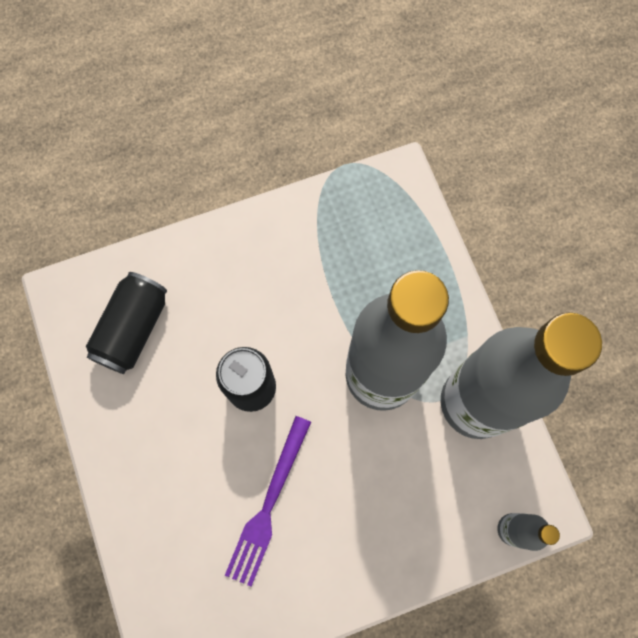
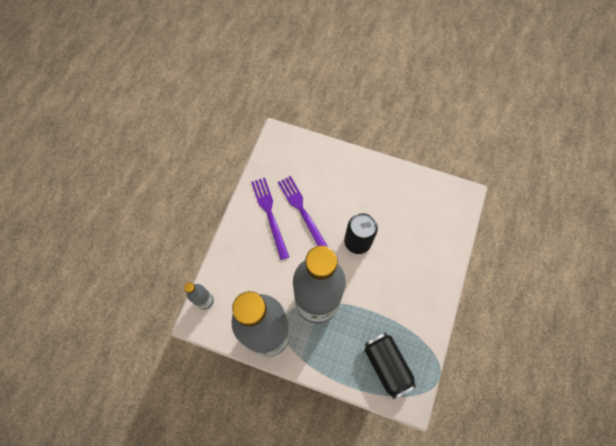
camera: 130 degrees right, 5 degrees down
(133, 329) = (424, 213): black can -> black can (386, 365)
(313, 550) = (270, 214): none -> purple fork

